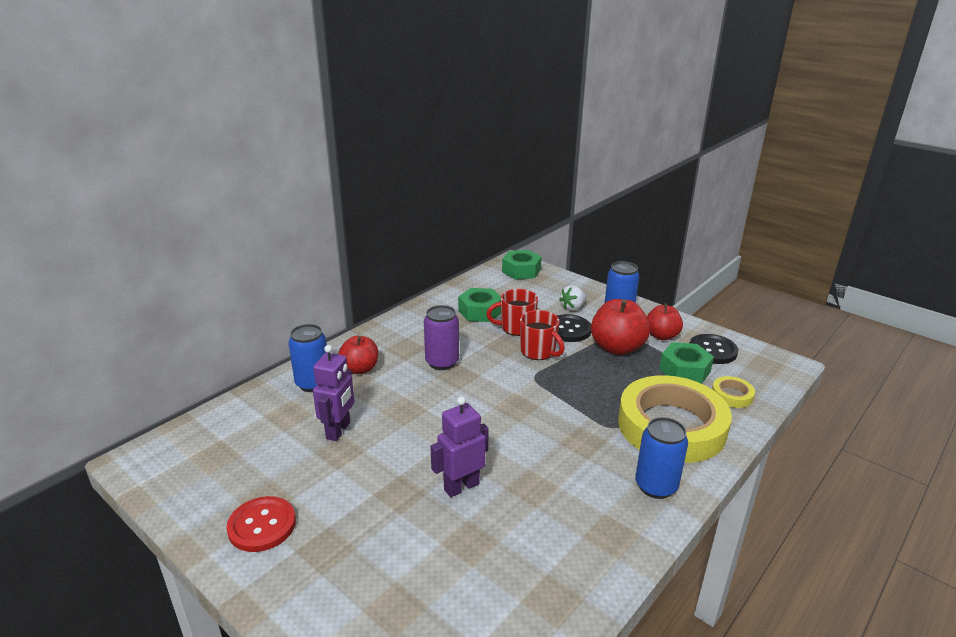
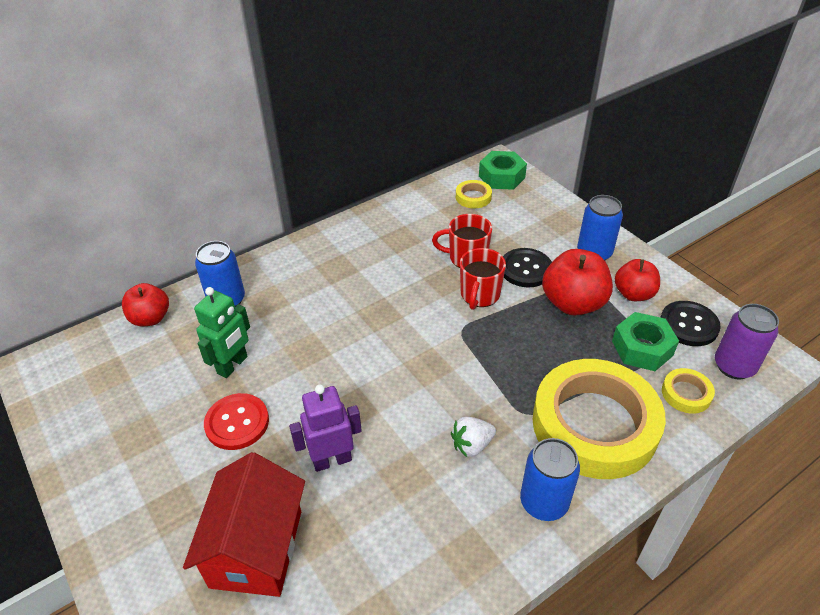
camera: 15 degrees right, 15 degrees up
(262, 525) = (124, 467): red button -> red button (237, 423)
(338, 430) = (233, 365): purple robot -> green robot
(360, 369) = (280, 289): red apple -> red apple (150, 318)
(419, 565) = (256, 548): none -> red house
(442, 362) = (368, 293): purple can -> purple can (734, 366)
(480, 311) = (434, 229): green nut -> none
(503, 286) = (473, 197): none -> yellow tape
(538, 352) = (479, 295): red mug -> red mug turned 45 degrees clockwise
(573, 307) = (542, 238): white strawberry -> white strawberry (472, 445)

